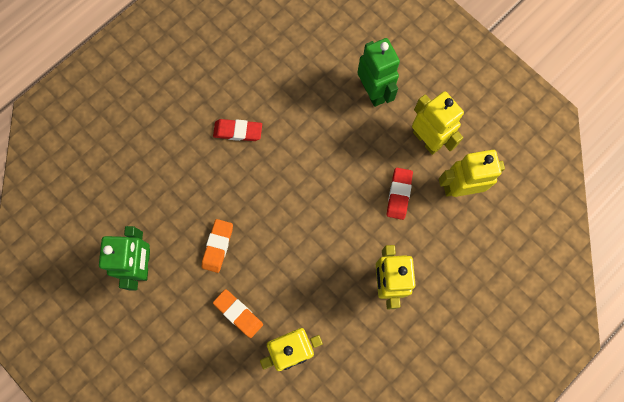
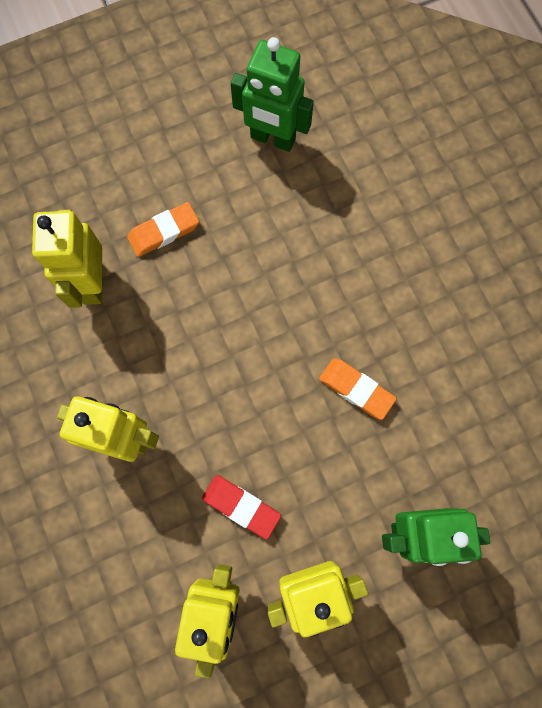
camera: 110 degrees right, 0 degrees up
(217, 246) = (261, 234): orange eraser -> orange eraser (356, 389)
(238, 131) = (416, 310): red eraser -> none

